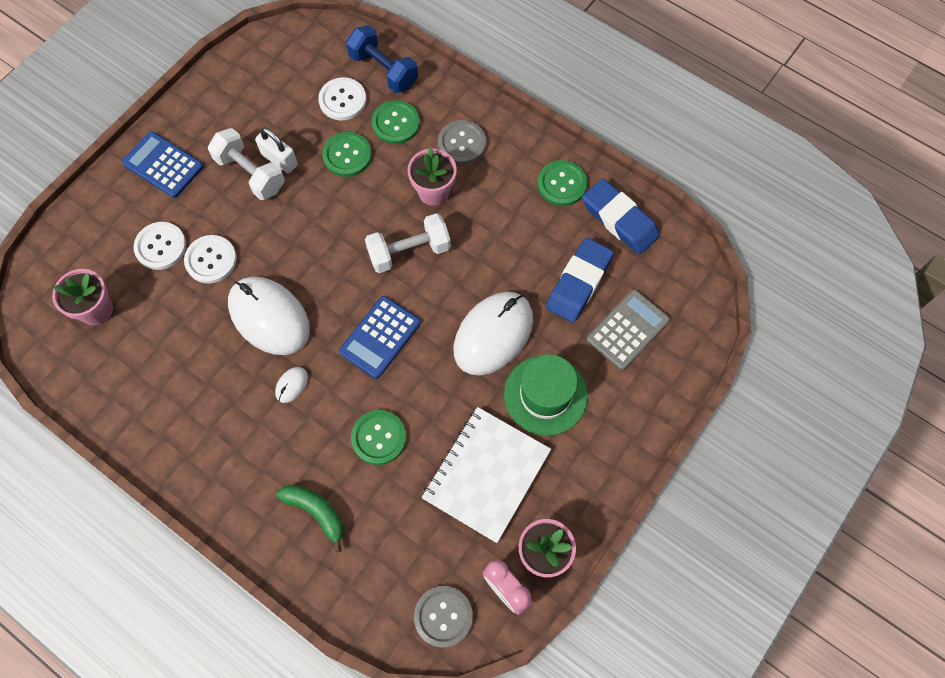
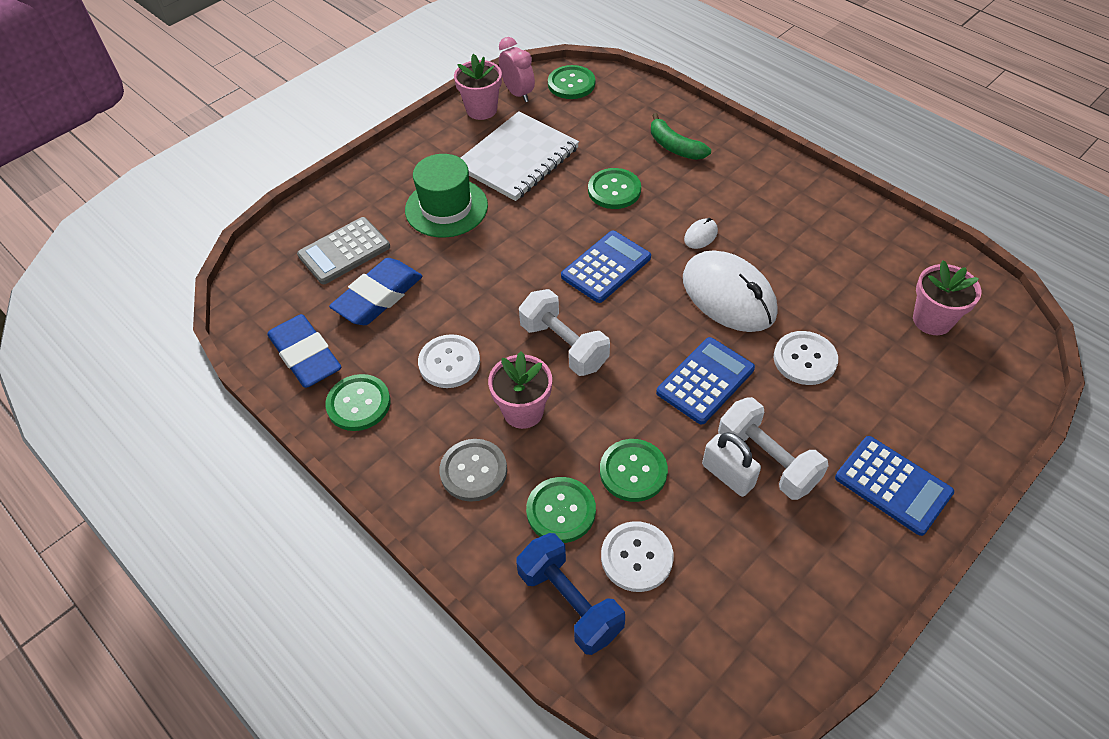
camera: 170 degrees left, 15 degrees down
(160, 246) = (871, 380): white button -> white button (449, 362)
(293, 232) = (705, 381): none -> blue calculator
(409, 251) = (564, 346): white dumbbell -> white dumbbell turned 60 degrees clockwise
(443, 616) = (571, 84): grey button -> green button
(493, 334) = (485, 259): white mouse -> none

